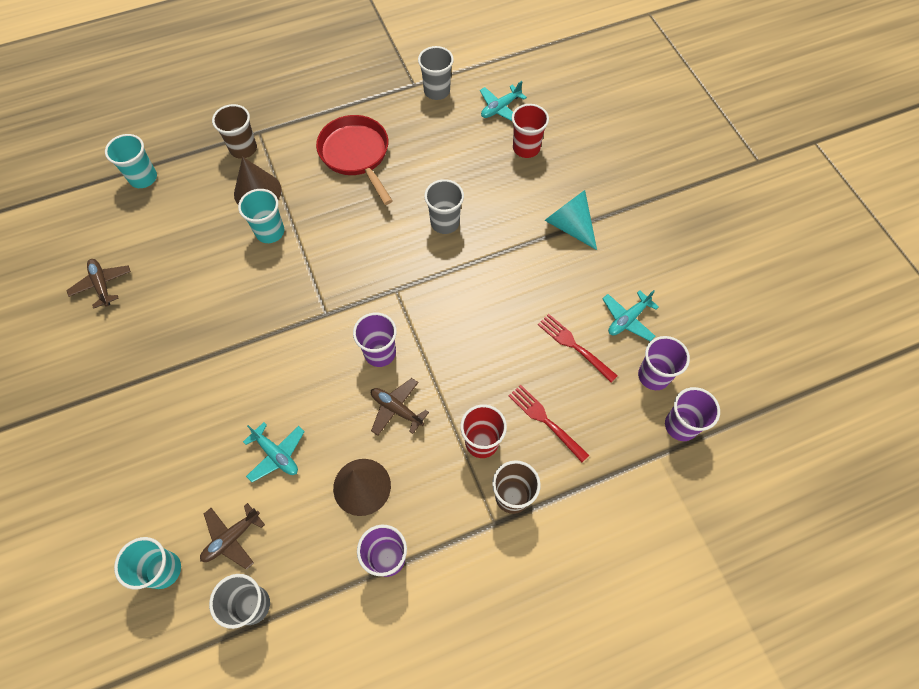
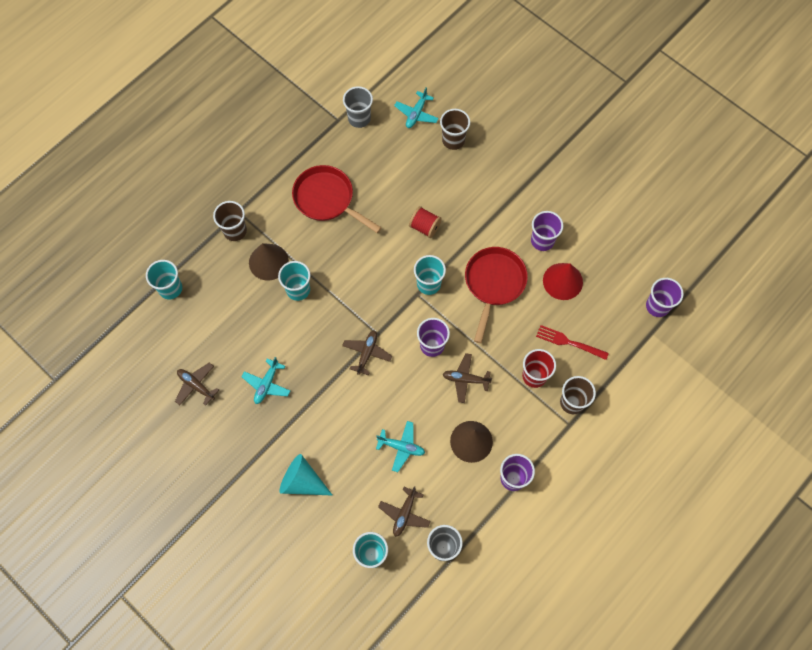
camera: 25 degrees left, 5 degrees up
(302, 330) = (367, 353): none -> brown plane
(415, 284) = (428, 284): none -> turquoise cup
(445, 223) = (424, 227): grey cup -> red spool
(490, 315) = (494, 284): none -> red pan
(526, 148) = (453, 140): red cup -> brown cup
(569, 225) = (516, 191): turquoise cone -> turquoise cone (302, 481)
(574, 346) = (562, 281): red fork -> red cone
(628, 319) = (589, 246): turquoise plane -> turquoise plane (267, 384)
(653, 376) = (625, 279): purple cup -> purple cup (542, 240)

